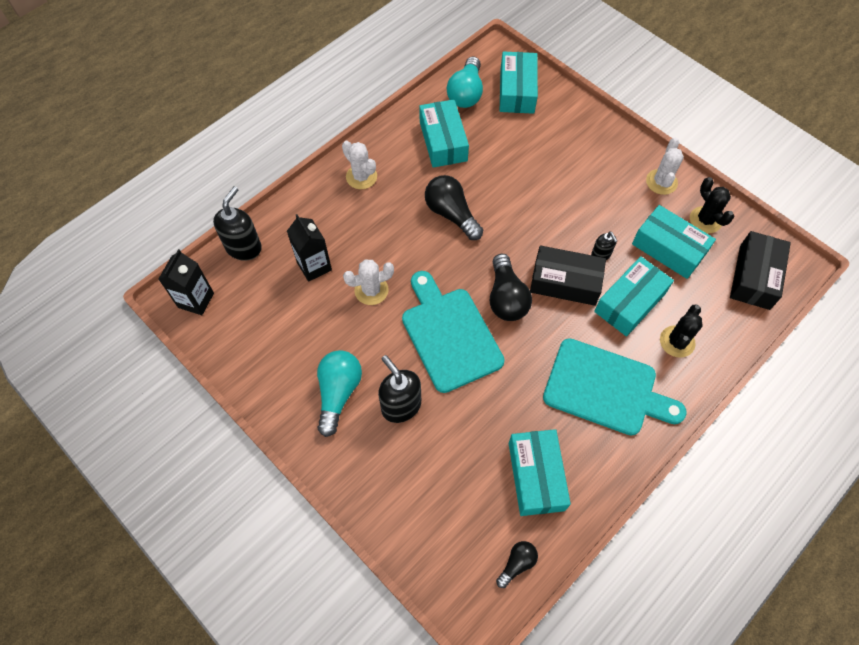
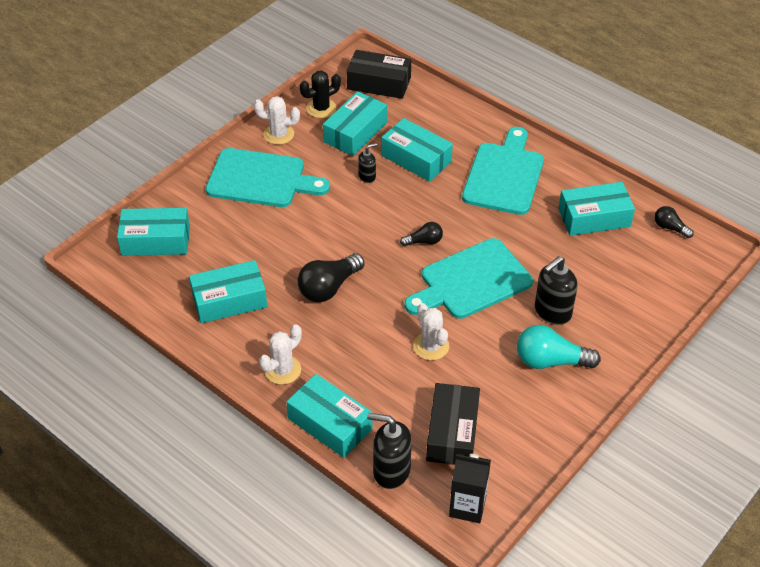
camera: 95 degrees left, 15 degrees down
(300, 207) = (330, 424): none -> turquoise box
(314, 266) = (407, 399): black carton -> none
(466, 93) = (157, 284): turquoise light bulb -> none
(506, 298) = (424, 241): black light bulb -> black light bulb, size x0.56
(565, 282) = (400, 201): black box -> black box (452, 433)
(595, 166) = (261, 179): none -> turquoise cutting board
(677, 341) = (450, 131): black cactus -> none

